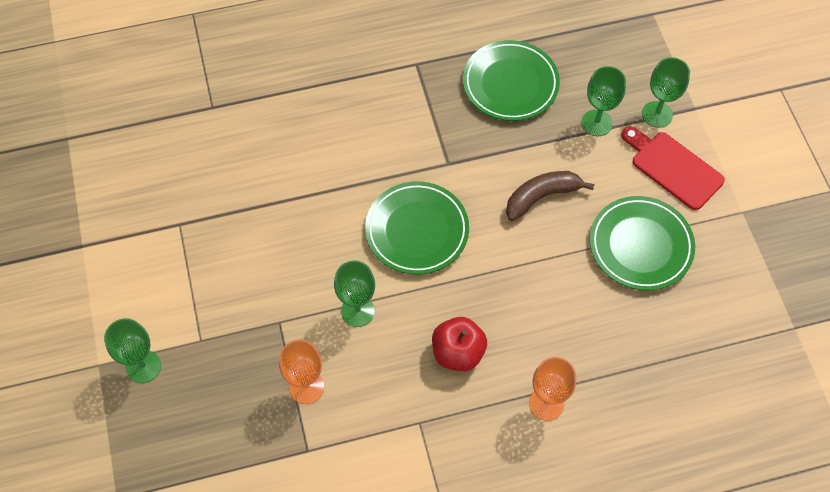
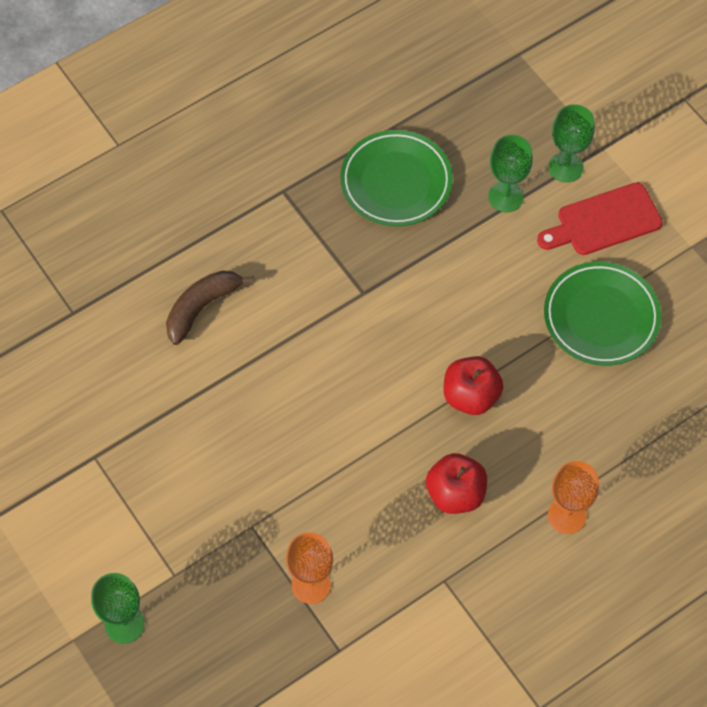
camera: 20 degrees left, 0 degrees up
(357, 311) = (332, 486): green goblet -> none
(417, 230) = (359, 378): green plate -> none
(503, 275) = (470, 396): none -> red apple
(541, 197) = (478, 298): brown banana -> brown banana (202, 308)
(673, 168) = (604, 221): red cutting board -> red cutting board turned 45 degrees counterclockwise

